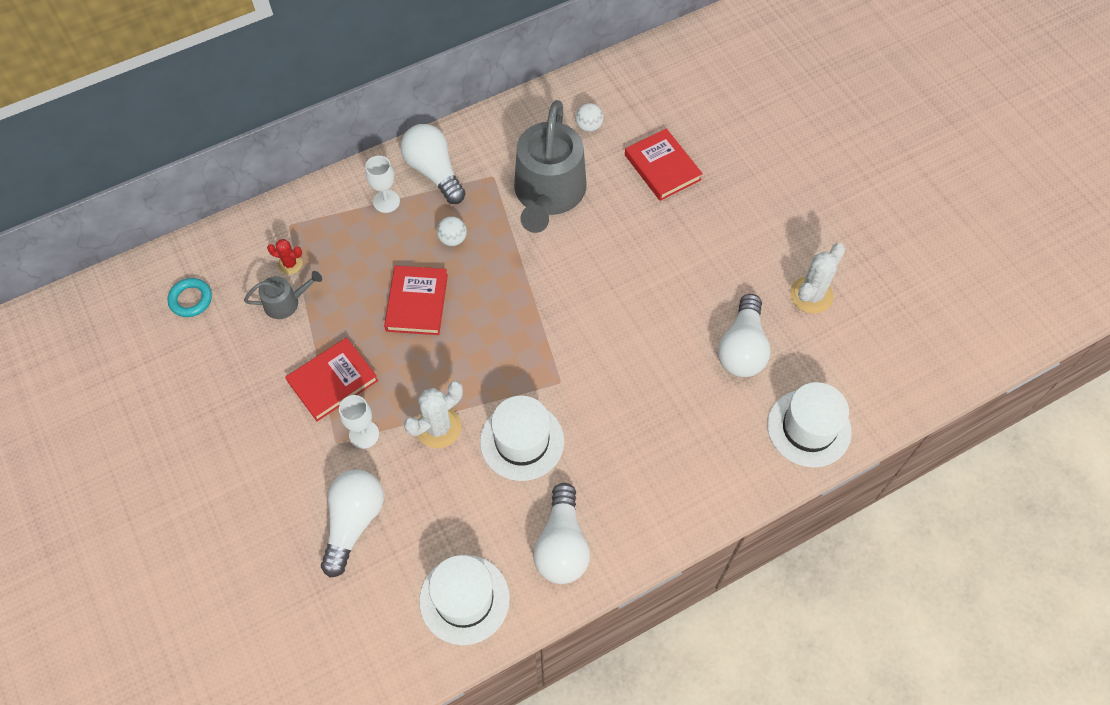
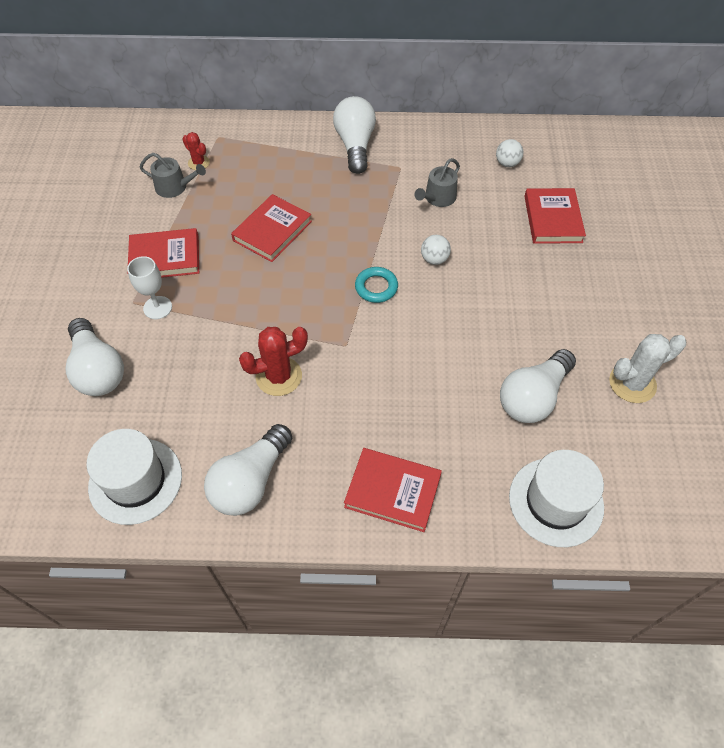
camera: 30 degrees right, 5 degrees down
(191, 299) = (110, 156): turquoise ring -> turquoise ring (376, 287)
(354, 522) = (98, 370): white light bulb -> white light bulb turned 105 degrees clockwise
(386, 201) = (303, 151): white goblet -> none
(438, 427) = (219, 331): white cactus -> none
(453, 239) = (335, 198): white ball -> white ball (434, 259)
(522, 441) = (279, 376): white hat -> red cactus
(548, 193) = (438, 198): grey watering can -> grey watering can, size x0.45
(681, 489) = (392, 491): none -> red book

